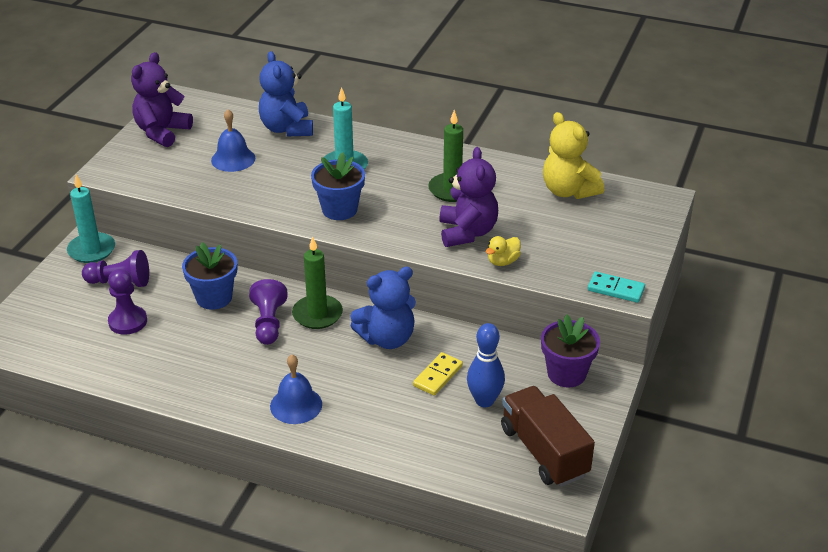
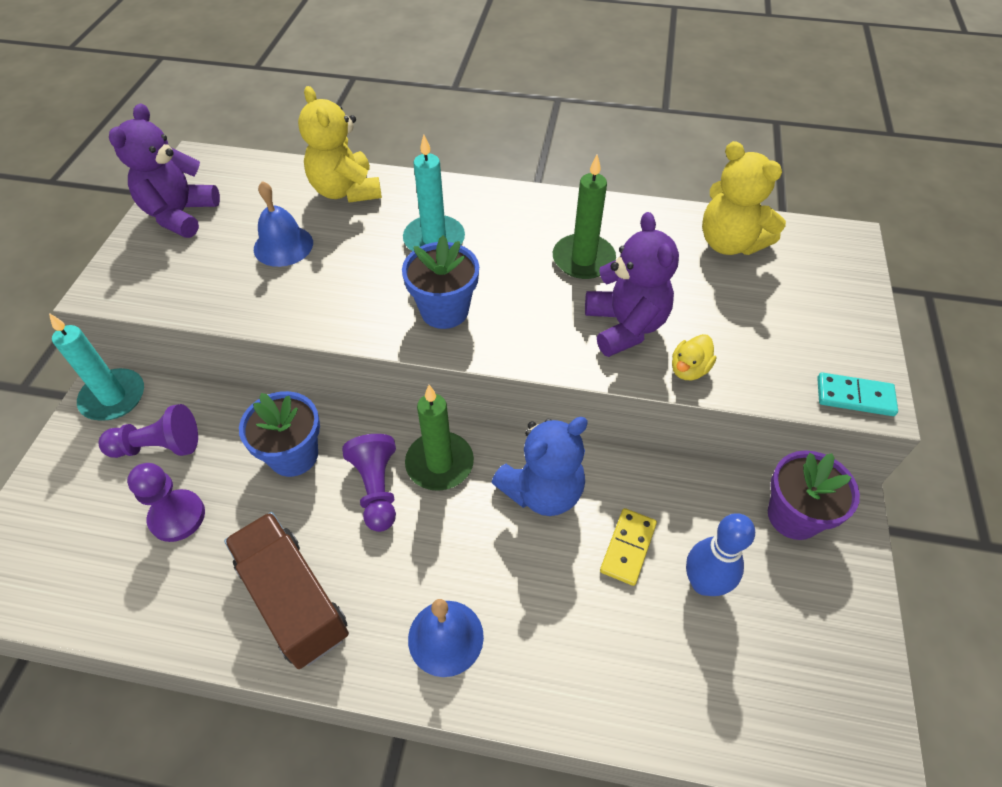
camera: 10 degrees left, 15 degrees up
(287, 129) = (346, 191): blue teddy bear -> yellow teddy bear
(544, 451) = (815, 667): brown truck -> brown truck (293, 599)

